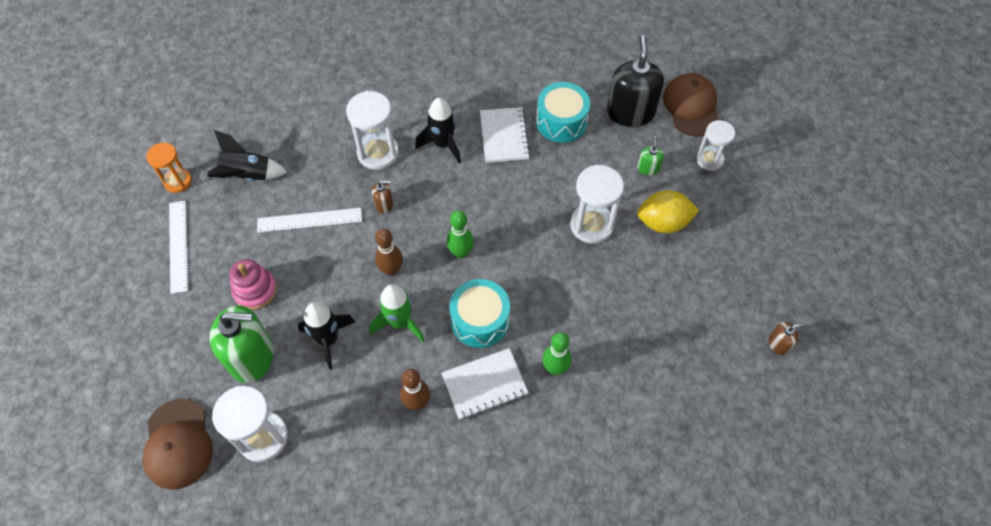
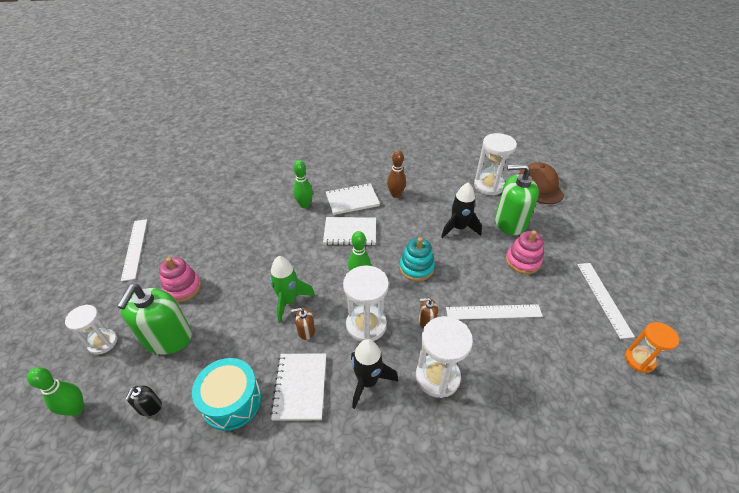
camera: 175 degrees left, 15 degrees down
(247, 175) = (569, 361): black rocket -> none
(391, 270) = (416, 268): brown bowling pin -> turquoise stacking toy
(399, 323) = (408, 234): green rocket -> green rocket (289, 301)
(480, 320) = (350, 232): turquoise drum -> white notebook
(591, 225) = (244, 290): white hourglass -> white hourglass (366, 325)
(630, 112) = (149, 407): black soap dispenser -> black soap dispenser, size x0.45
(648, 168) = (167, 338): green soap dispenser -> green soap dispenser, size x2.24
(663, 223) = (182, 288): yellow lemon -> pink stacking toy
(691, 107) = (76, 409): brown cap -> green bowling pin
(754, 271) = (135, 248): none -> white ruler
(778, 344) = (152, 208): brown soap dispenser -> brown soap dispenser (306, 331)

